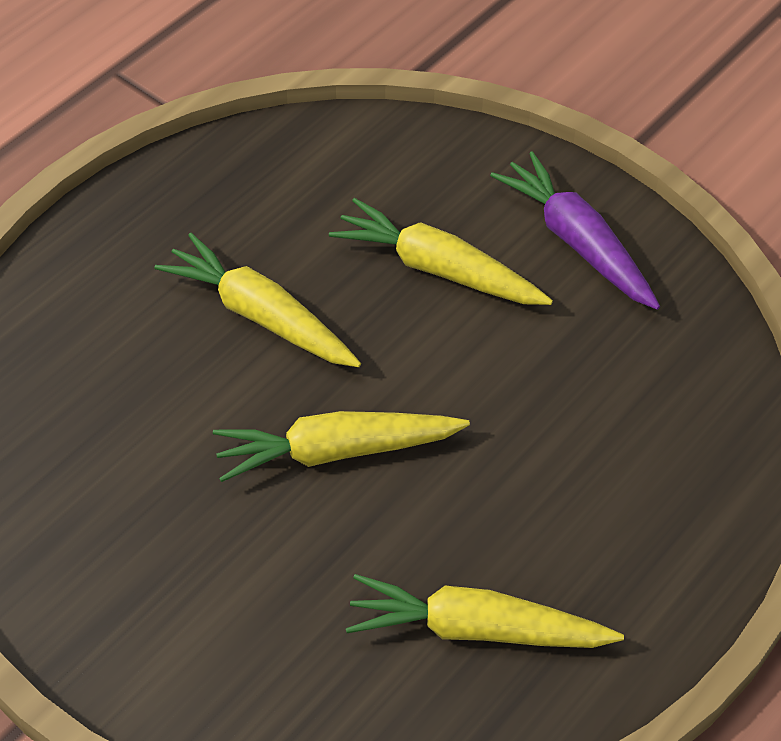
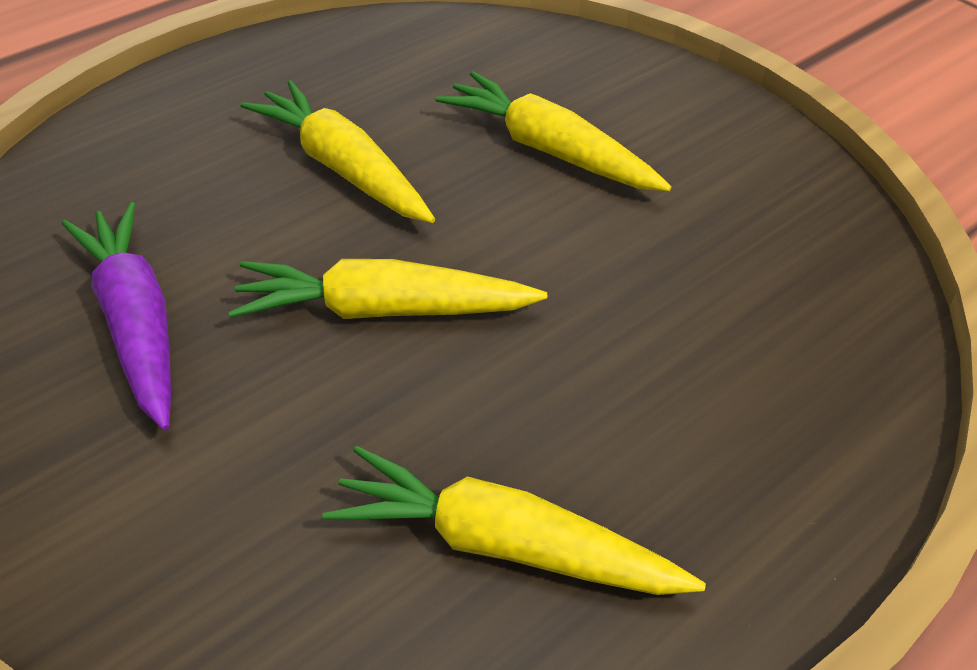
camera: 10 degrees right, 5 degrees down
(577, 242) = (708, 145): purple carrot -> purple carrot (136, 323)

